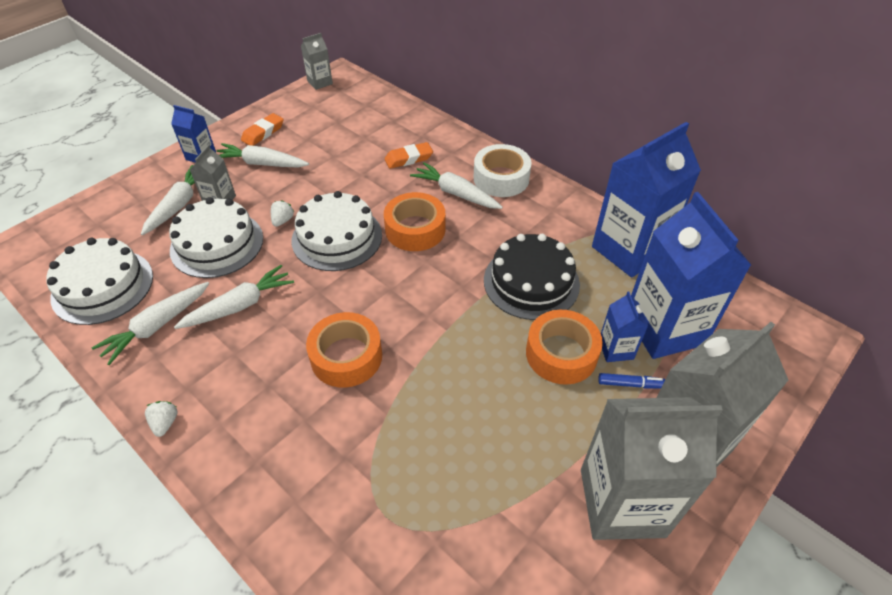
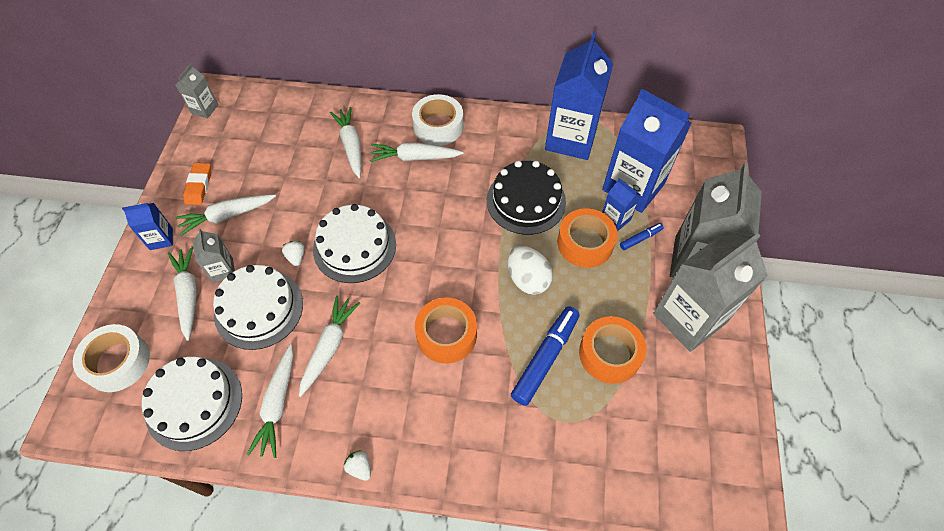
camera: 35 degrees left, 10 degrees up
(86, 225) = (117, 362): none -> white tape
(408, 158) = (351, 145): orange eraser -> white carrot
(415, 229) = (409, 205): orange tape -> orange tape (609, 354)
(421, 439) = (545, 358): none -> blue marker
(469, 353) = (527, 279): none -> white egg

